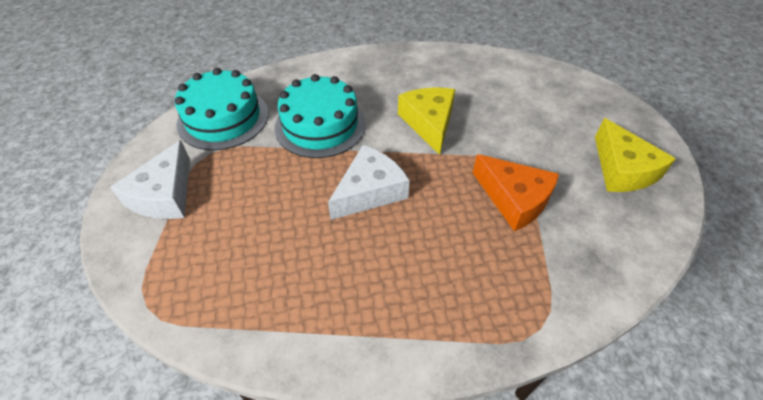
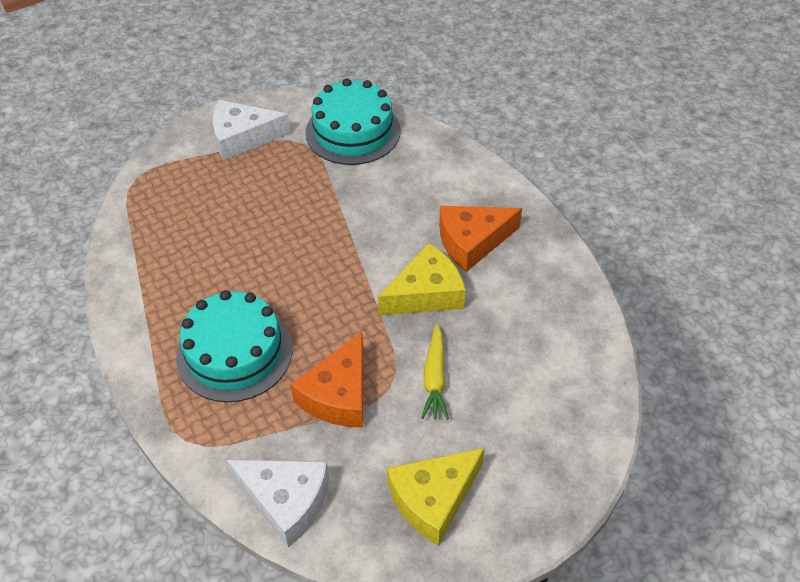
camera: 70 degrees right, 0 degrees up
(320, 125) = (378, 205): turquoise cake -> turquoise cake (234, 353)
(370, 191) = (302, 272): white cheese -> white cheese (286, 501)
(390, 87) = (472, 242): none -> orange cheese
(513, 140) = (435, 378): none -> yellow carrot

